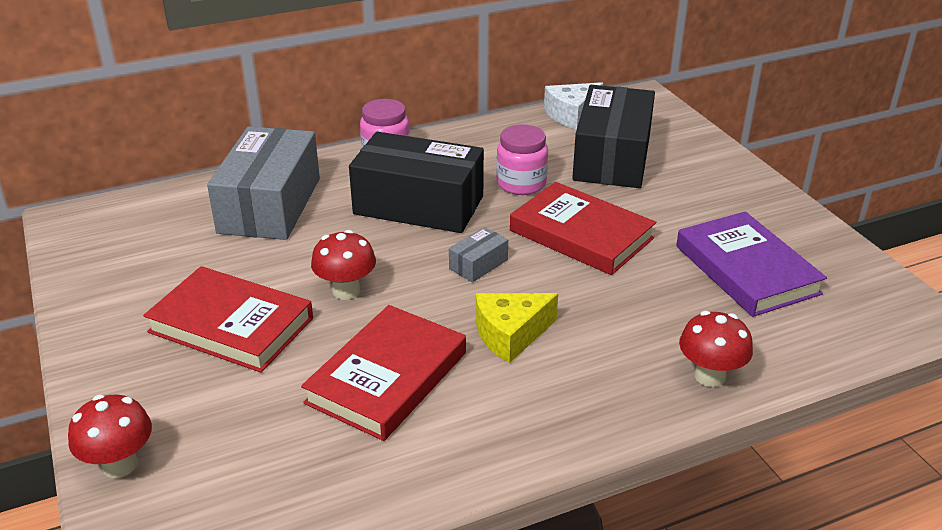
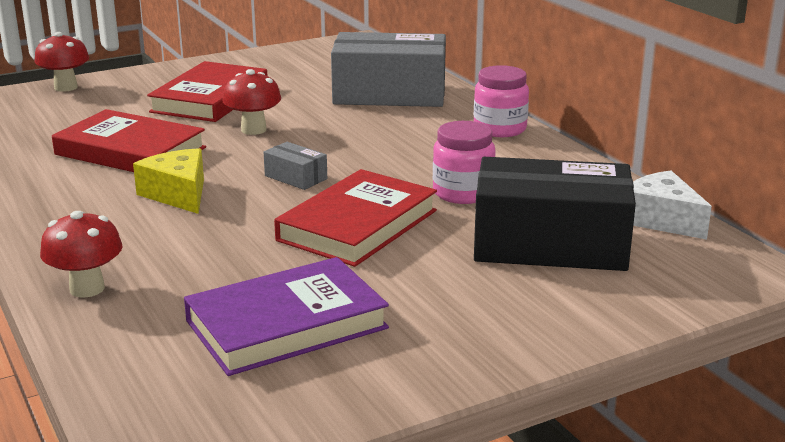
camera: 85 degrees right, 10 degrees down
(418, 205) = (403, 148): black box -> none

